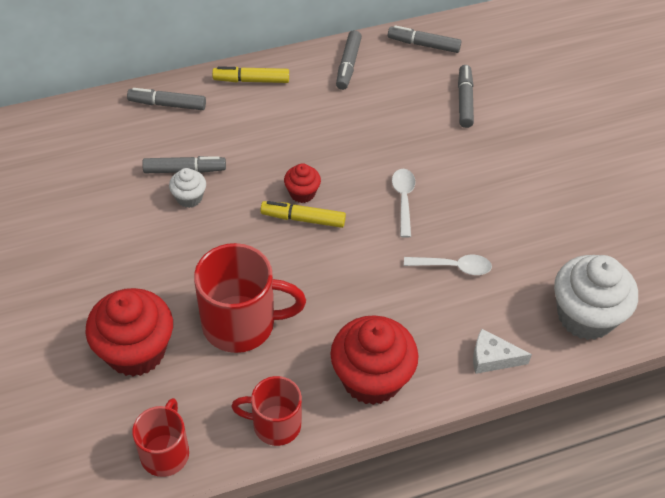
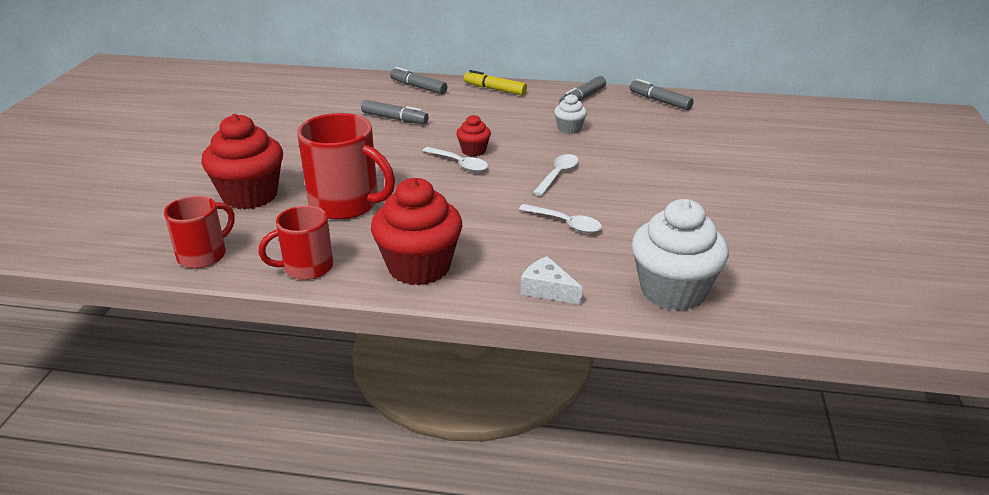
camera: 30 degrees right, 20 degrees down
(189, 198) = (382, 132): white cupcake -> white cupcake (569, 129)
(275, 424) = (306, 268): red mug -> red mug turned 60 degrees counterclockwise
(303, 219) = (459, 164): yellow marker -> white spoon
(464, 101) = (669, 136): grey marker -> none

